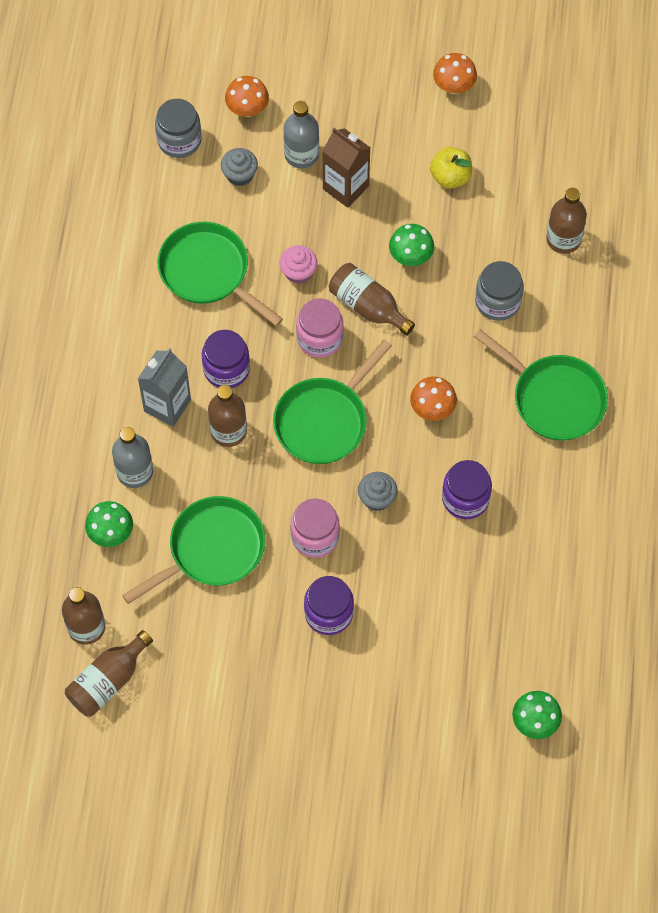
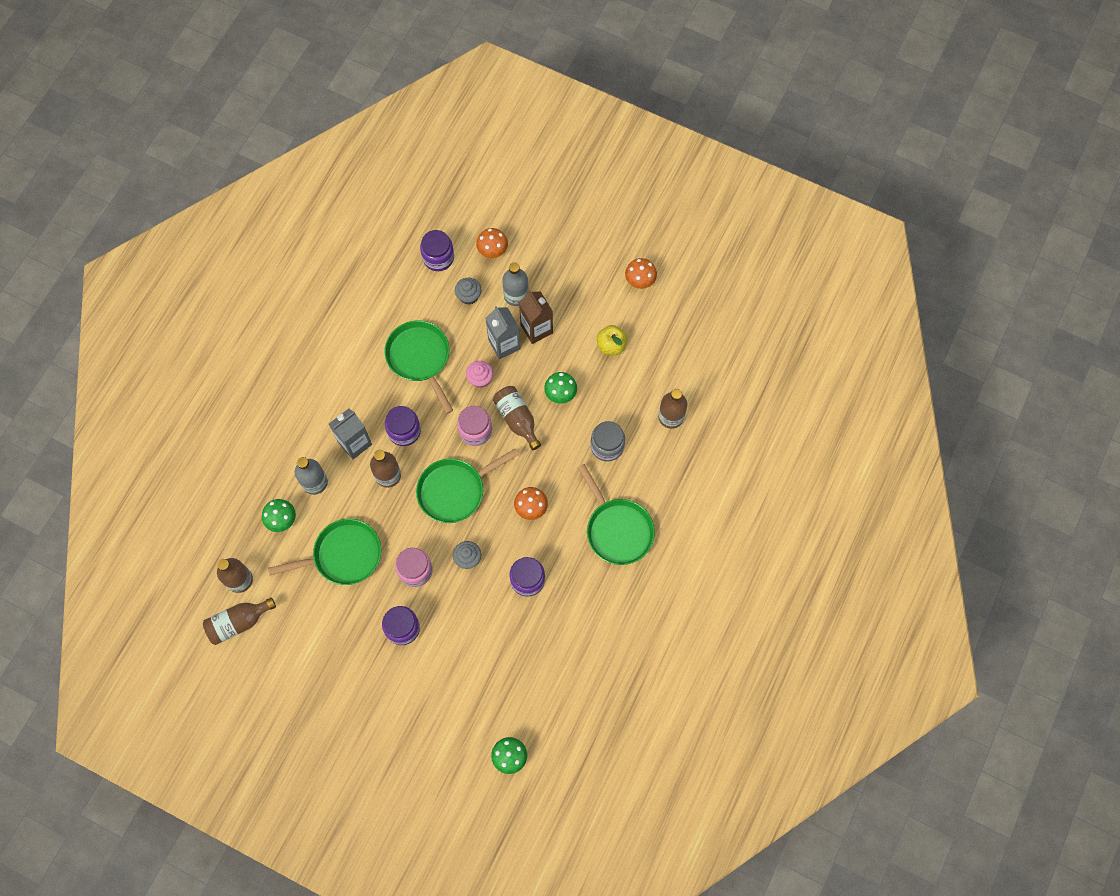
camera: 20 degrees right, 5 degrees up
(179, 140) = (438, 258): grey jar -> purple jar
(311, 219) = (504, 344): none -> grey carton

